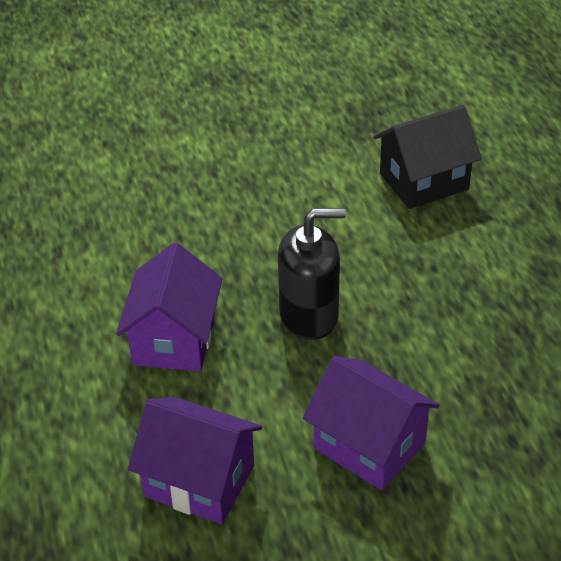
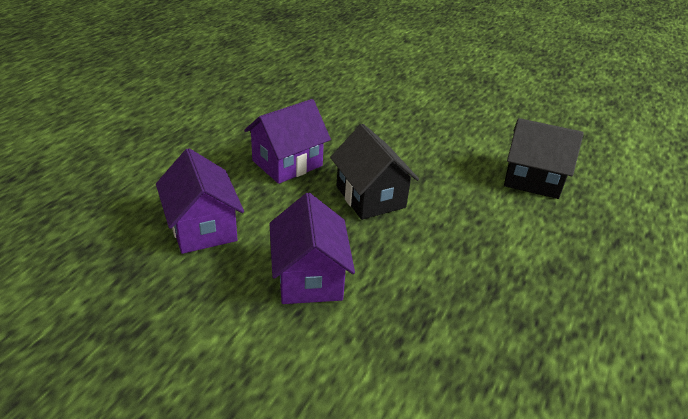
camera: 40 degrees right, 5 degrees down
(309, 315) = (370, 197): black soap dispenser -> black house

